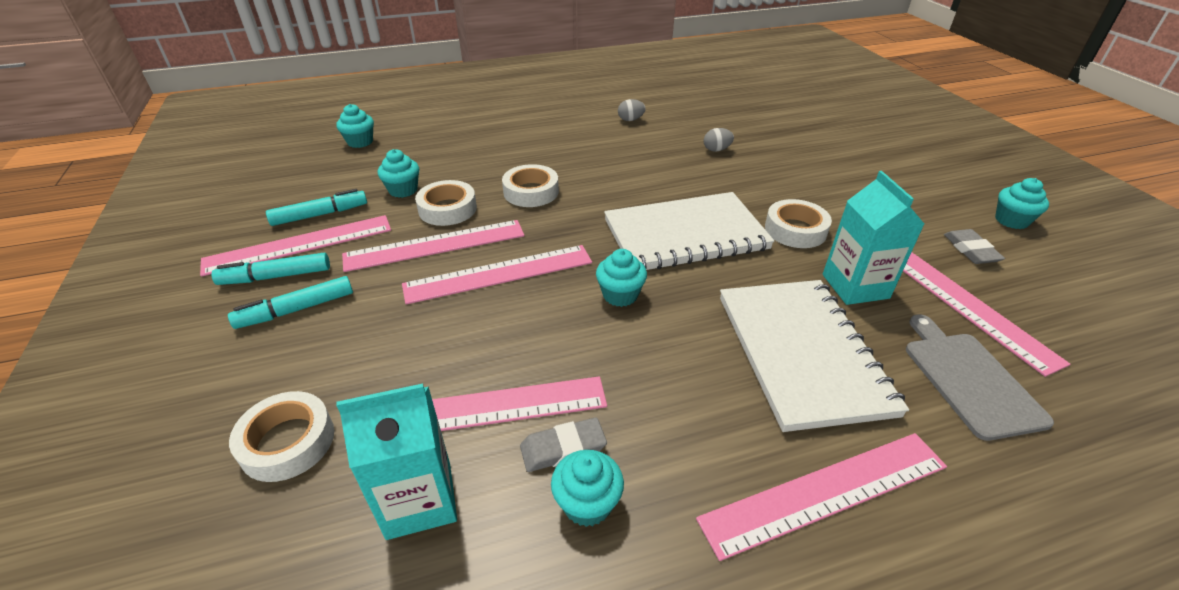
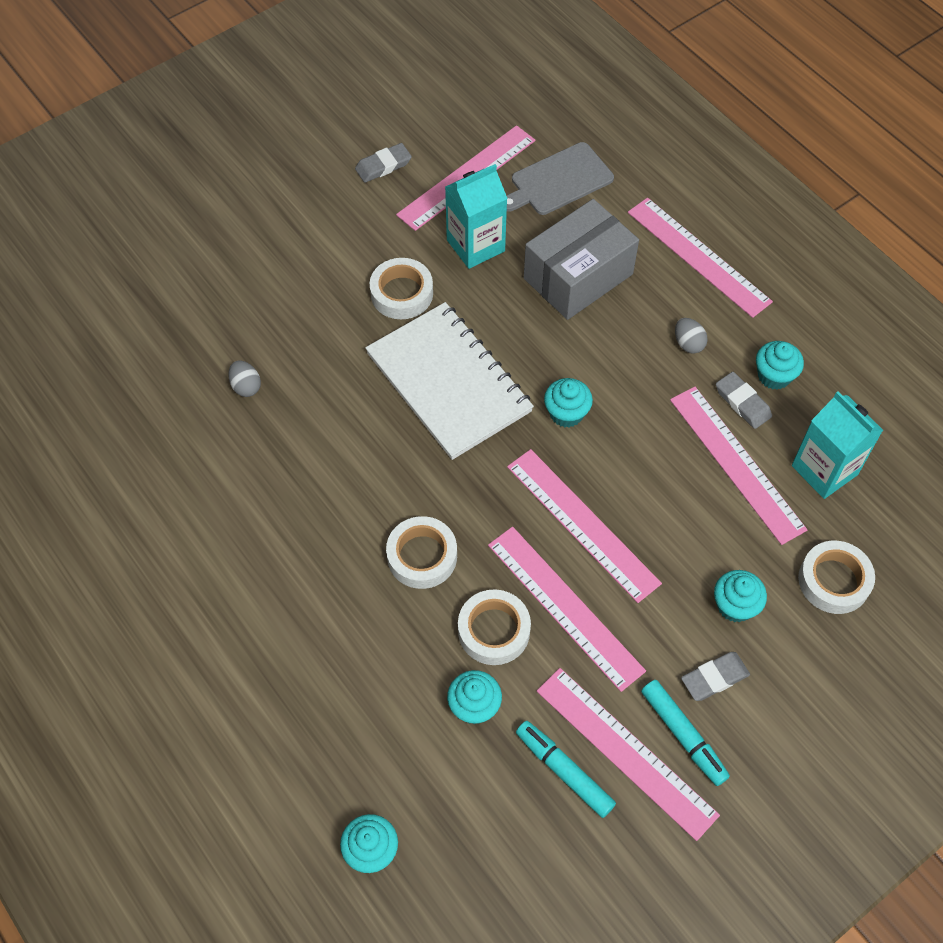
camera: 110 degrees left, 20 degrees up
(296, 310) = (714, 678): turquoise marker -> grey eraser
(630, 120) = (184, 505): grey egg -> grey egg (688, 344)
(802, 353) = (578, 276): white notebook -> grey box
(1011, 220) = (318, 133): turquoise cupcake -> turquoise cupcake (735, 605)

